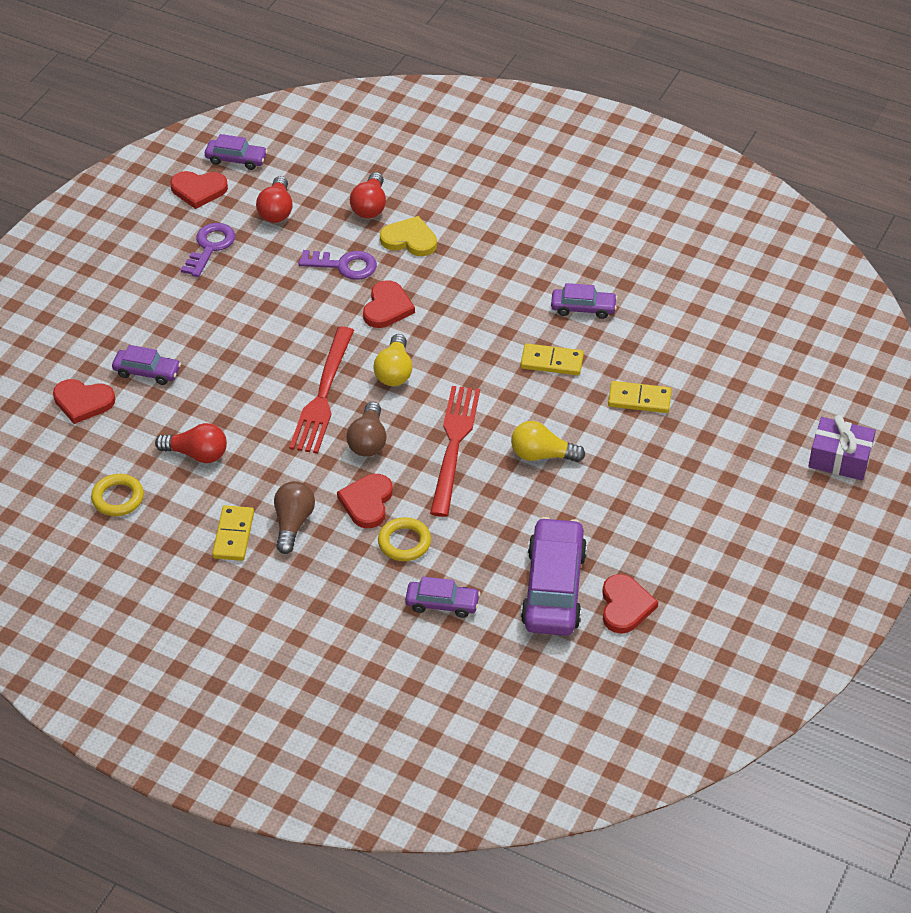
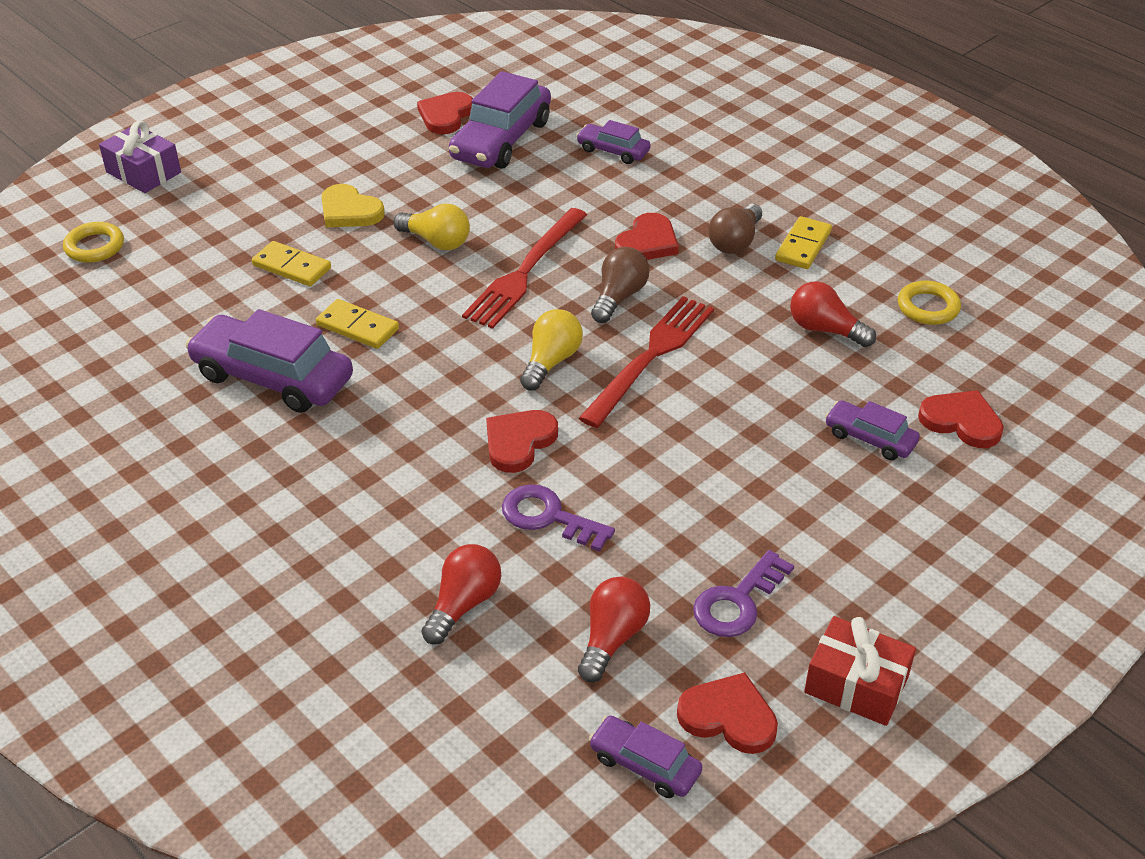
camera: 160 degrees left, 5 degrees down
(131, 222) = (856, 684): none -> red gift
(404, 542) = (625, 202): yellow ring -> yellow ring (95, 247)
(409, 239) = (435, 532): yellow heart -> yellow heart (349, 211)
(583, 308) = (273, 377): purple car -> purple car, size x1.89

